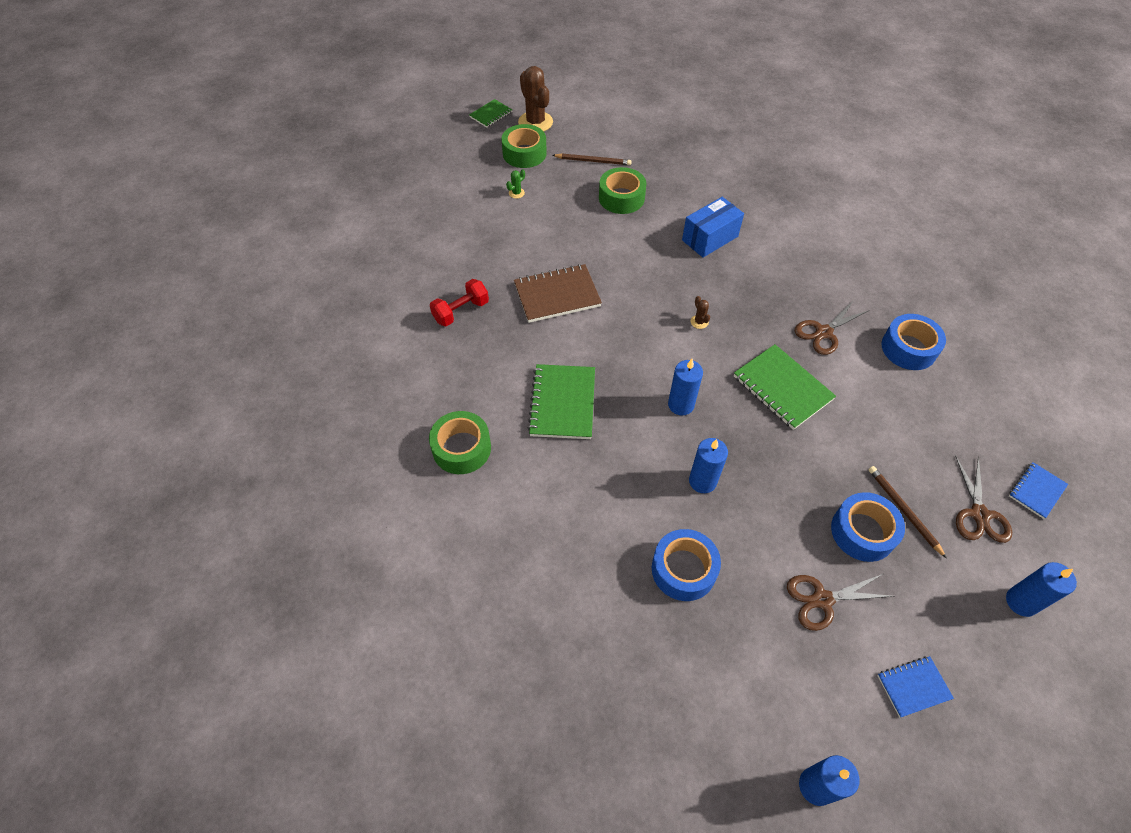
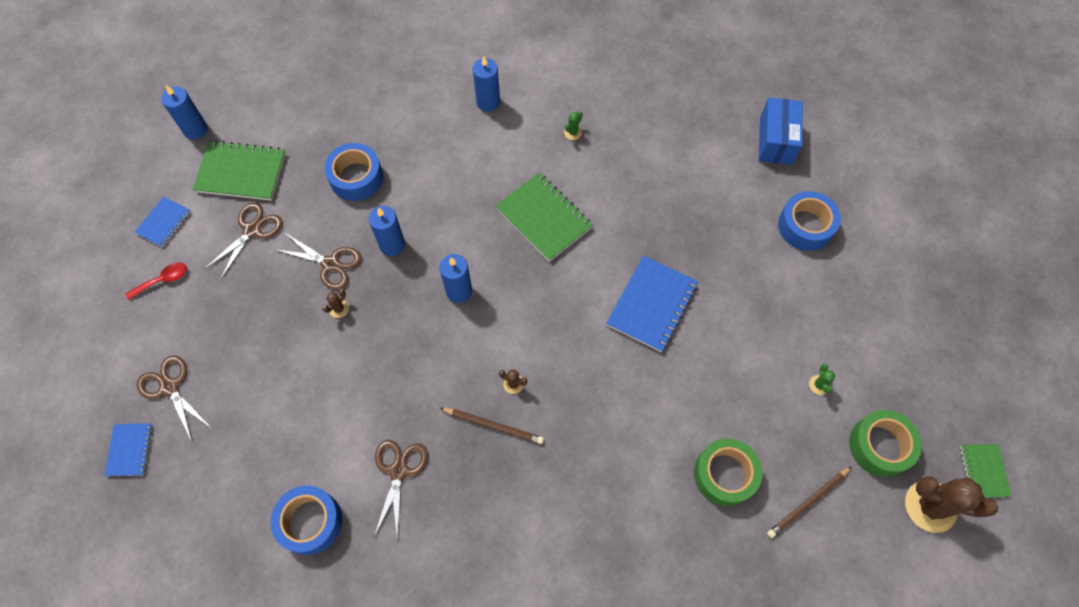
camera: 135 degrees right, 10 degrees up
(461, 311) = (702, 224): red dumbbell -> none
(461, 448) = (573, 132): green tape -> green cactus
(557, 295) = (652, 305): brown notebook -> blue notebook
(710, 238) = (592, 499): blue box -> blue box (776, 141)
(769, 507) = (330, 264): none -> brown scissors
(782, 388) = (392, 375): green notebook -> green notebook (241, 172)
(789, 466) = (339, 309): none -> brown cactus
(862, 532) = (252, 300): blue tape -> blue tape (805, 226)
(903, 511) = (230, 342): brown pencil -> brown pencil (493, 425)
(943, 620) = (163, 280): none -> red spoon
(1021, 602) = (111, 338): blue candle -> blue candle (488, 102)

